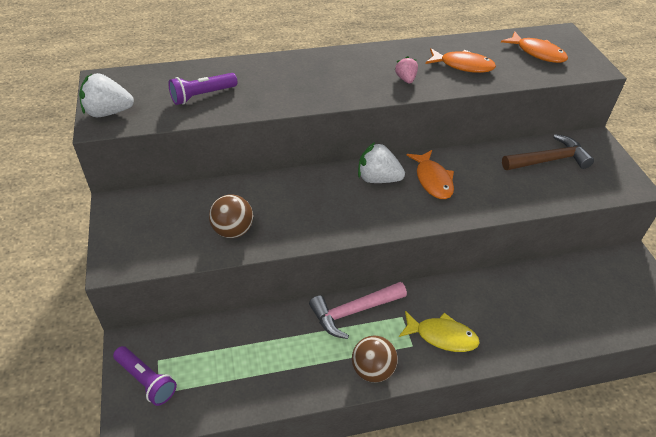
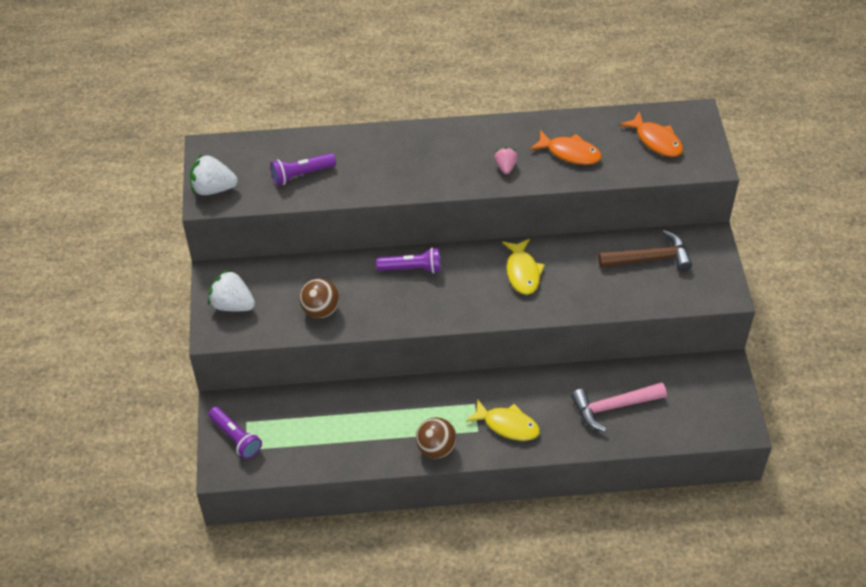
camera: 10 degrees right, 5 degrees up
(322, 184) = (412, 268): none -> purple flashlight
(353, 312) = (429, 395): pink hammer -> pink hammer (613, 407)
(378, 179) = (468, 267): white strawberry -> white strawberry (232, 305)
(433, 180) = (522, 272): orange fish -> yellow fish

